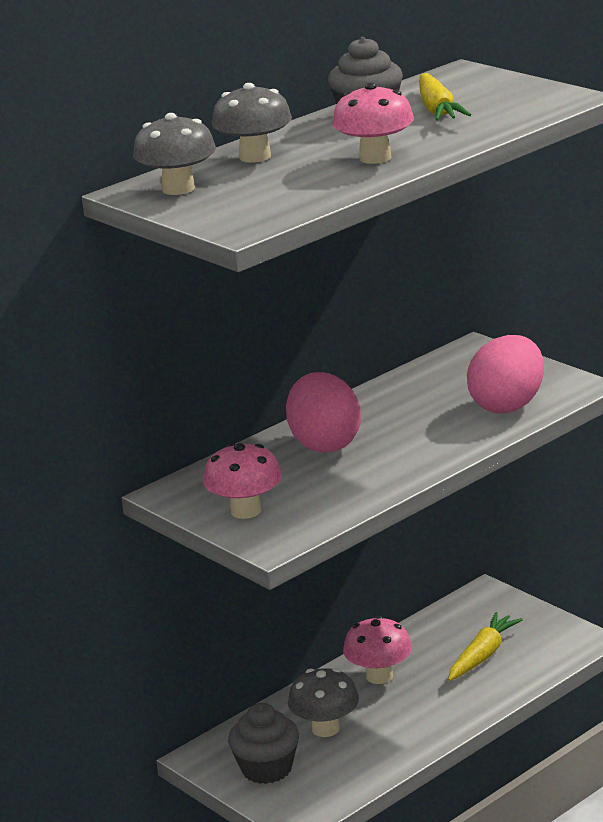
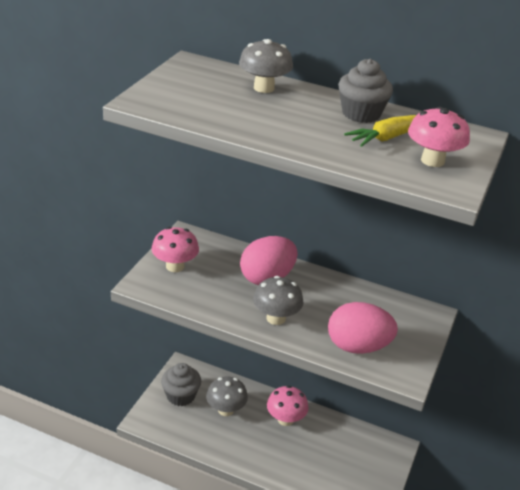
camera: 60 degrees right, 10 degrees up
(178, 189) = (198, 73): grey mushroom -> grey mushroom (276, 318)
(375, 158) = (280, 127): pink mushroom -> pink mushroom (432, 160)
(483, 655) = (329, 463): yellow carrot -> none

